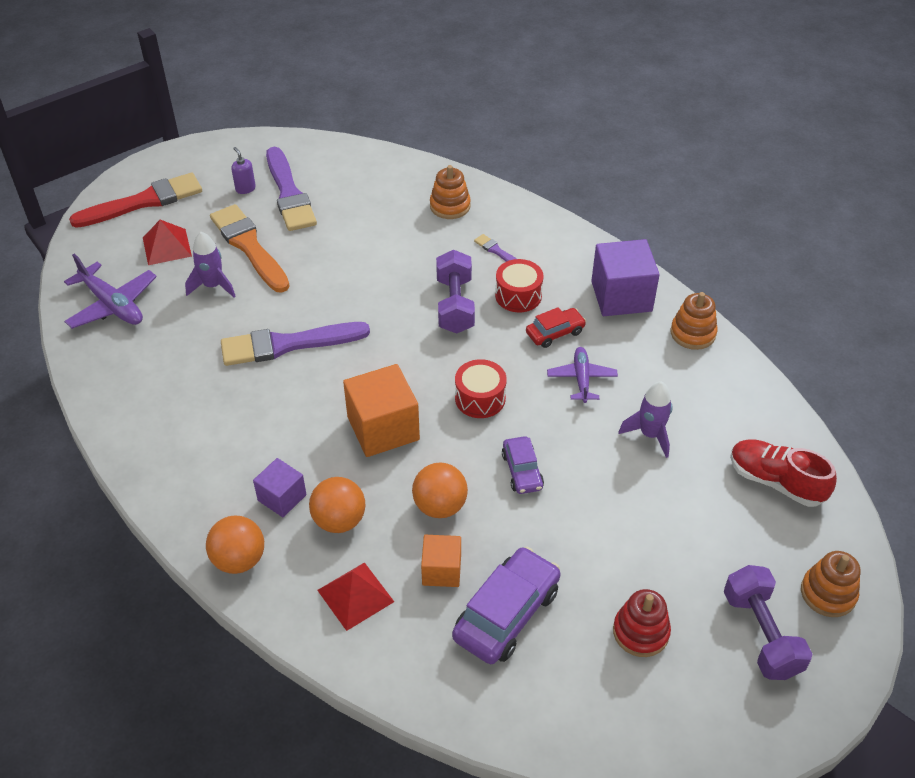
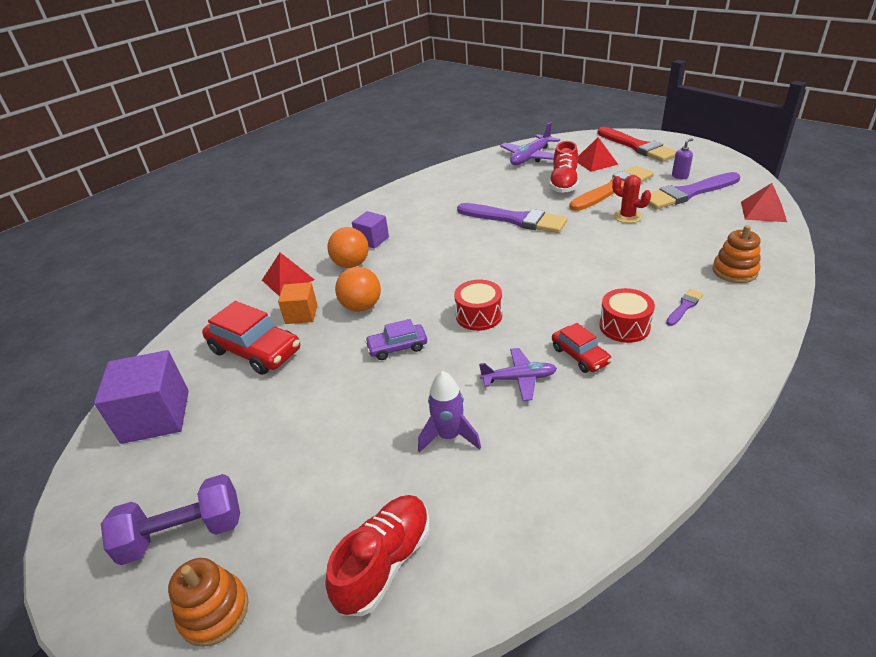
camera: 90 degrees right, 10 degrees down
(213, 286) = (563, 184): purple rocket -> red shoe
(239, 560) = (324, 233): orange ball -> none
(287, 344) = (515, 219): purple brush -> purple brush turned 135 degrees clockwise
(321, 250) = (627, 216): none -> red cactus
(350, 156) = (763, 211): none -> red pyramid
(383, 428) = (438, 271): orange cube -> none
(455, 305) = (592, 289): purple dumbbell -> none
(506, 614) = (255, 350): purple car -> red car
(621, 296) = (662, 405): purple cube -> purple cube (156, 416)
(640, 632) = (215, 434): red stacking toy -> none
(693, 333) = (625, 476): orange stacking toy -> none

